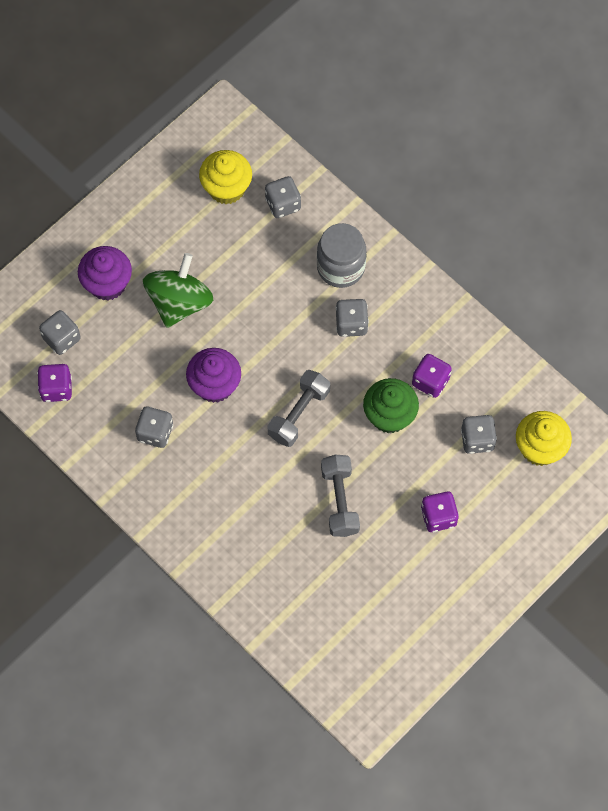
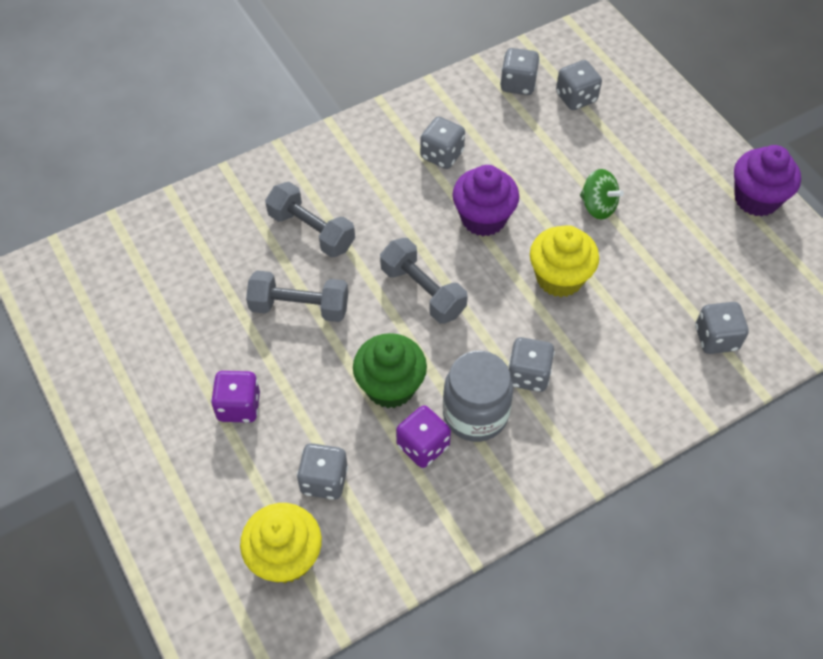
camera: 105 degrees right, 10 degrees down
(56, 389) = (518, 84): purple dice -> grey dice
(107, 284) = (635, 146): purple cupcake -> purple cupcake (756, 199)
(179, 302) = (598, 206): green spinning top -> green spinning top, size x0.57
(226, 188) = (747, 283): yellow cupcake -> yellow cupcake (559, 278)
(263, 514) = (311, 231): none -> grey dumbbell
(341, 267) = (612, 382): grey jar -> grey jar (475, 414)

